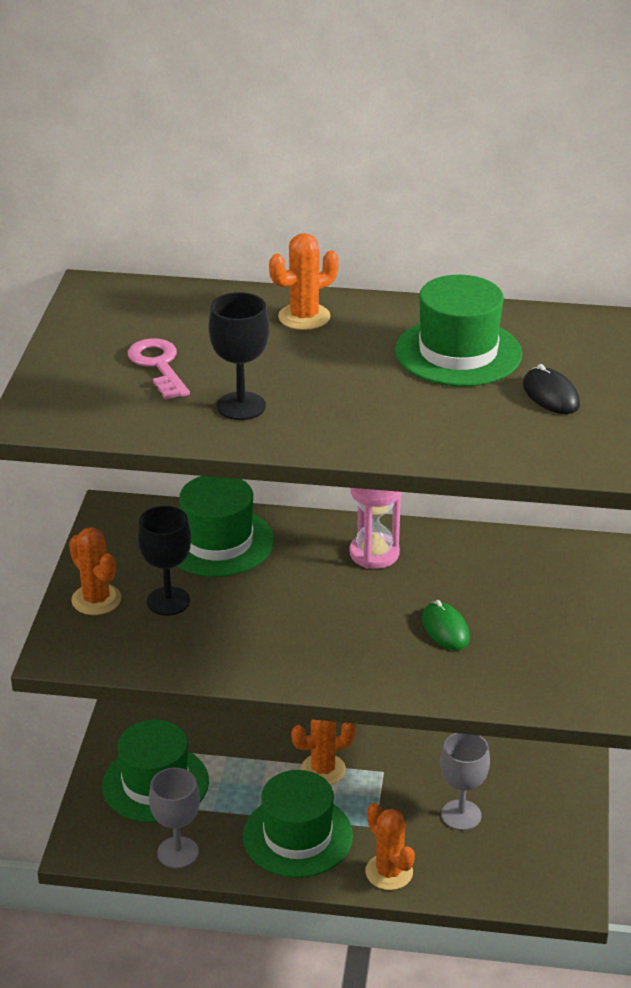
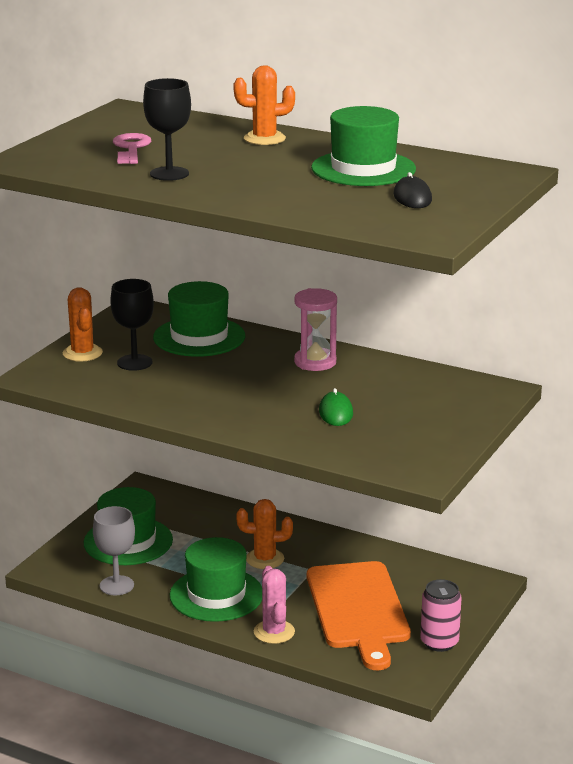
camera: 20 degrees right, 10 degrees down
(389, 872) = (274, 632): orange cactus -> pink cactus
(461, 815) = (358, 609): grey goblet -> orange cutting board
(569, 838) = (439, 642): none -> pink can

